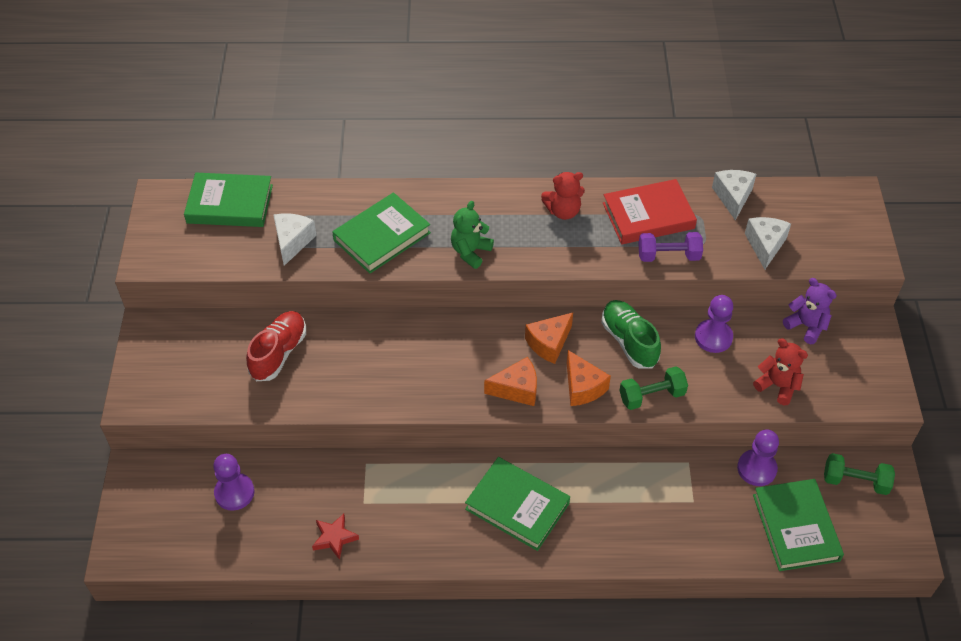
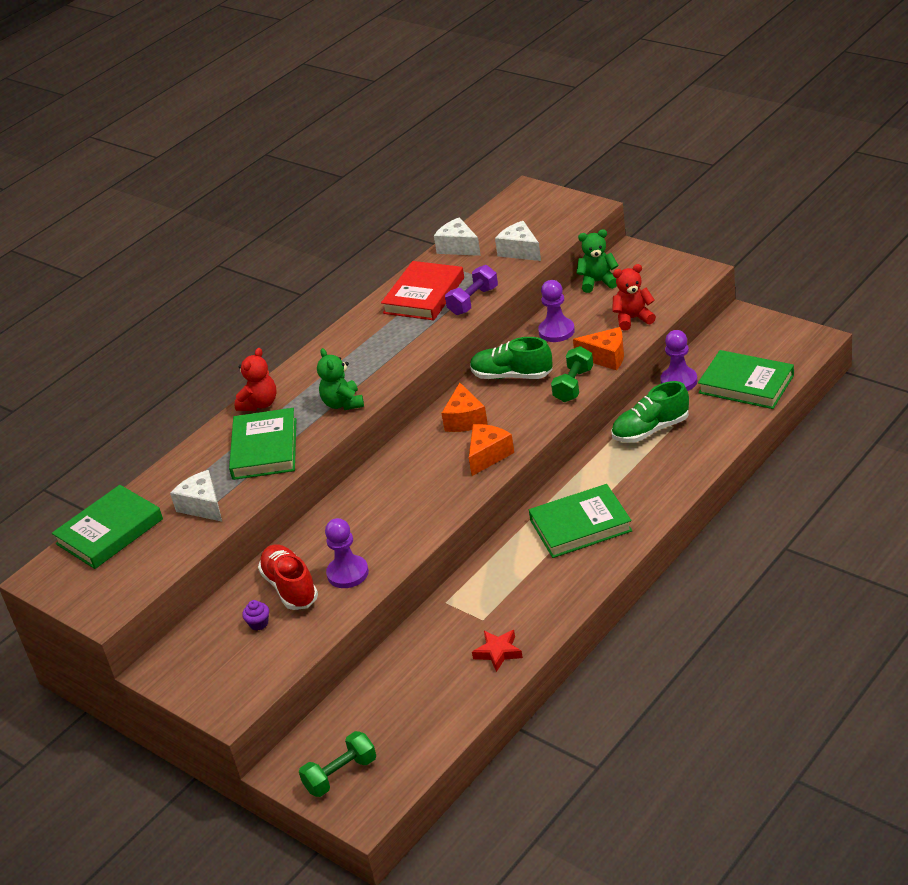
camera: 45 degrees left, 15 degrees down
(229, 359) = (259, 623): none -> purple cupcake
(234, 492) = (384, 703): purple pawn -> purple pawn (348, 573)
(563, 211) = (365, 337): red teddy bear -> red teddy bear (260, 404)
(582, 387) = (526, 418): orange cheese -> orange cheese (606, 357)
(675, 486) = (651, 430): none -> green shoe
(806, 326) = (598, 282): purple teddy bear -> green teddy bear
(855, 481) = (737, 338): green dumbbell -> green dumbbell (340, 775)

